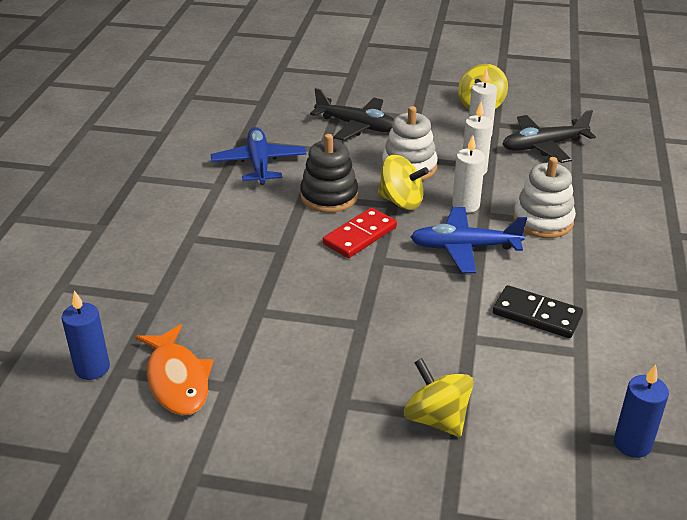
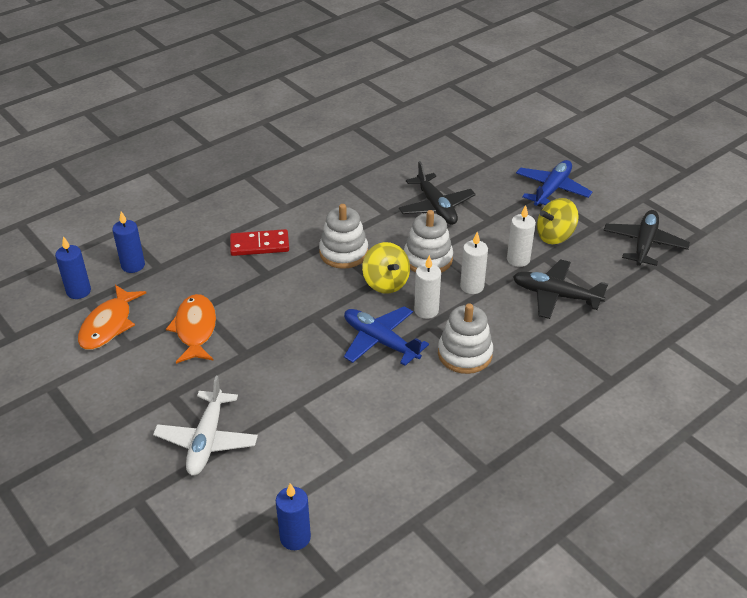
camera: 40 degrees right, 5 degrees up
(124, 311) = (133, 265): none -> blue candle
(259, 163) = (331, 204): blue plane -> blue plane (552, 189)
(279, 331) = (195, 329): none -> orange fish
(329, 196) = (343, 253): black stacking toy -> white stacking toy
(360, 236) = (325, 293): red domino -> red domino (259, 245)
(436, 419) = (207, 440): yellow spinning top -> white plane
(537, 315) = (360, 417): black domino -> none
(550, 84) = (644, 244): none -> black plane

